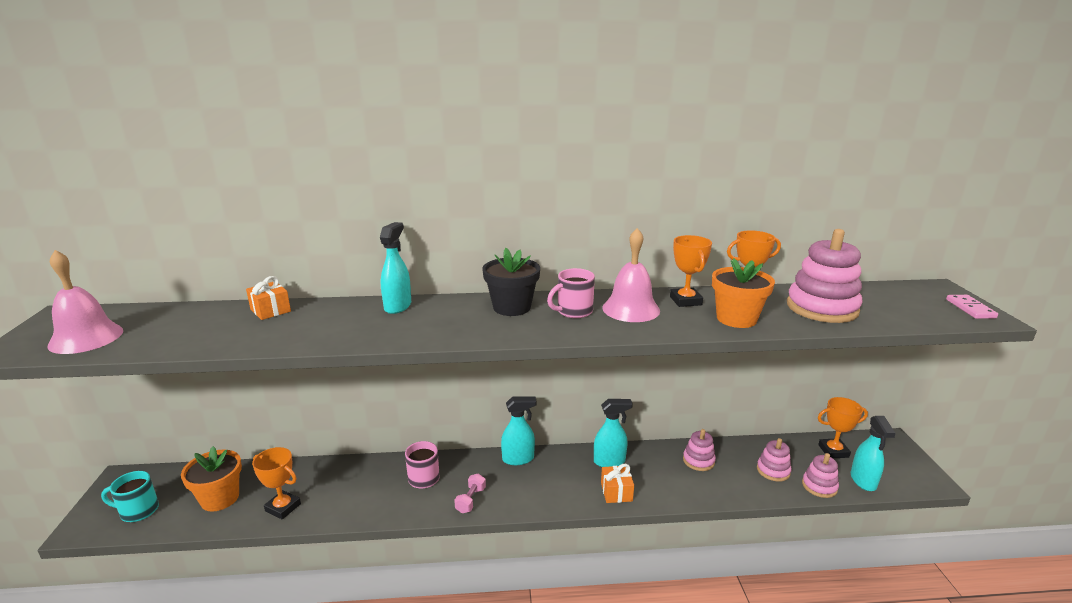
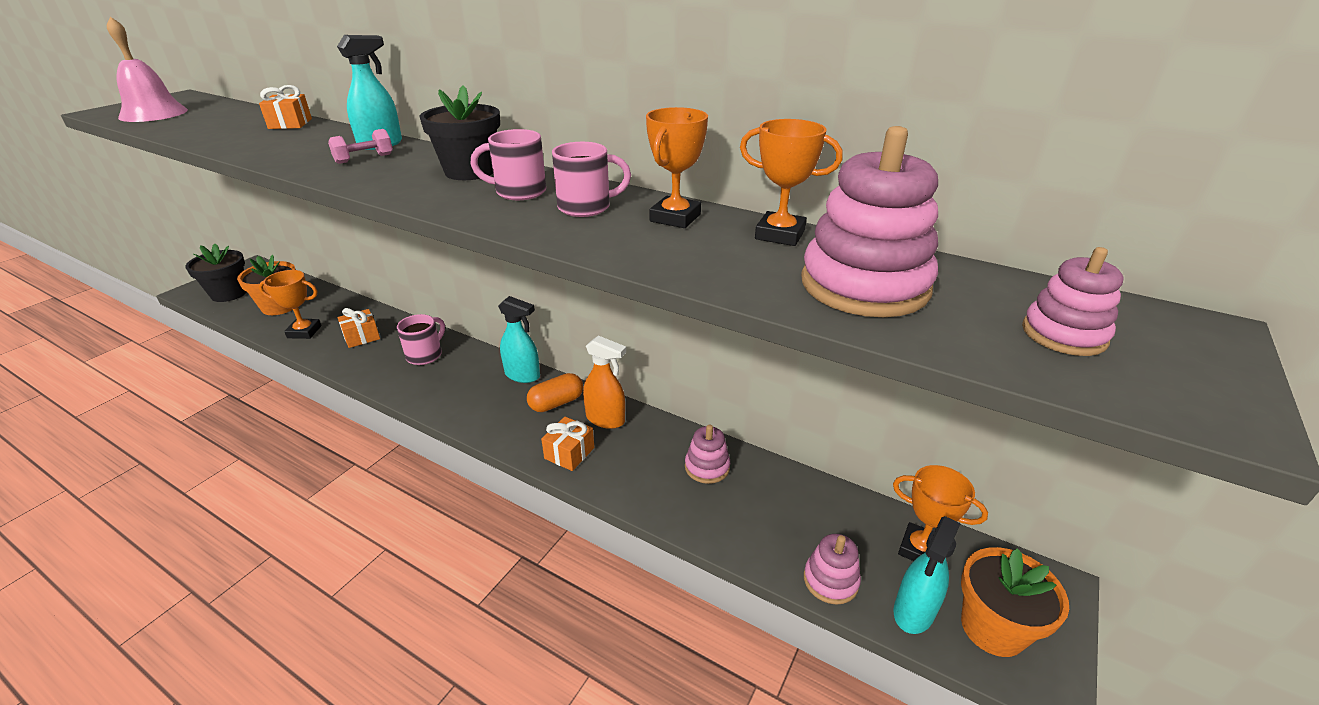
camera: 35 degrees right, 10 degrees up
(138, 511) = (229, 293): turquoise mug -> black flower pot
(283, 507) = (304, 332): orange trophy -> orange trophy turned 60 degrees counterclockwise
(347, 488) = (362, 337): none -> orange gift
(471, 500) = (433, 393): pink dumbbell -> pink dumbbell (364, 159)
(566, 466) = (556, 403): none -> orange capsule
(609, 461) = (606, 419): turquoise spray bottle -> orange spray bottle
(631, 309) = (586, 207): pink bell -> pink mug
(736, 319) = (693, 257): orange flower pot -> orange flower pot (992, 628)
(773, 470) = (789, 527): pink stacking toy -> pink stacking toy (1063, 334)
(970, 308) = (1204, 384): pink domino -> none

